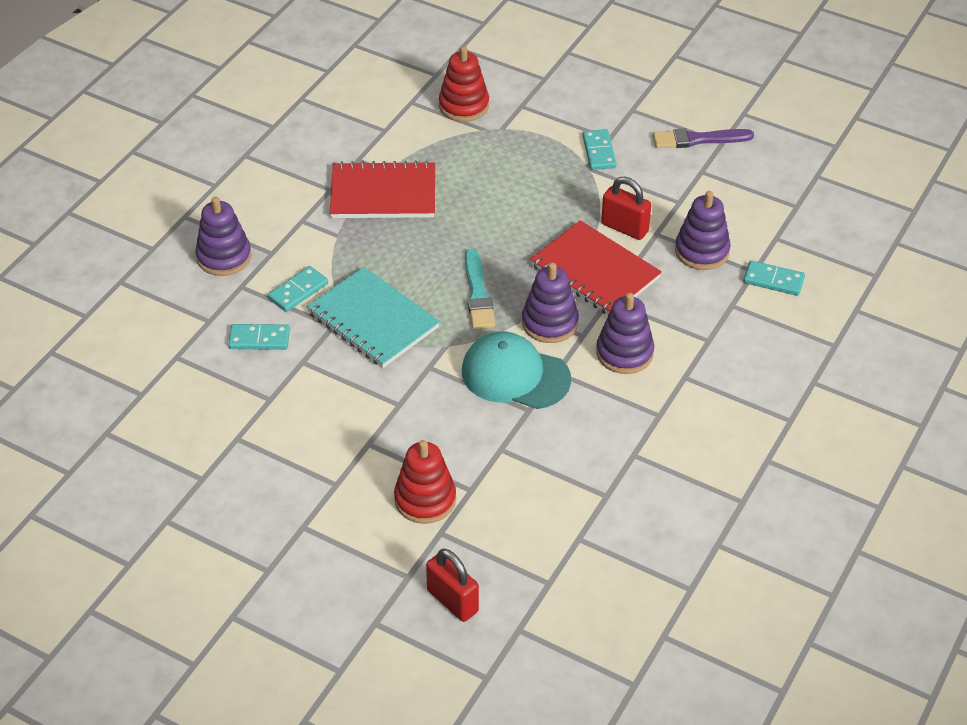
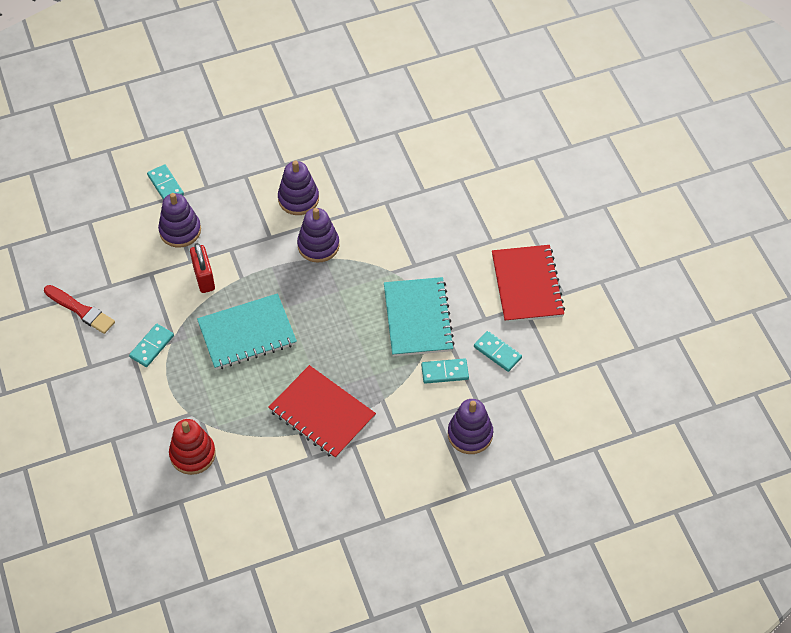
camera: 140 degrees left, 10 degrees up
(425, 499) = (489, 189): red stacking toy -> none
(452, 601) = (523, 131): red padlock -> none
(478, 293) = (339, 293): turquoise brush -> none
(515, 375) = (372, 227): turquoise cap -> none
(526, 210) = (247, 333): none -> turquoise notebook
(594, 271) = (256, 260): red notebook -> red notebook (527, 285)
(698, 139) = (81, 310): purple brush -> red brush

